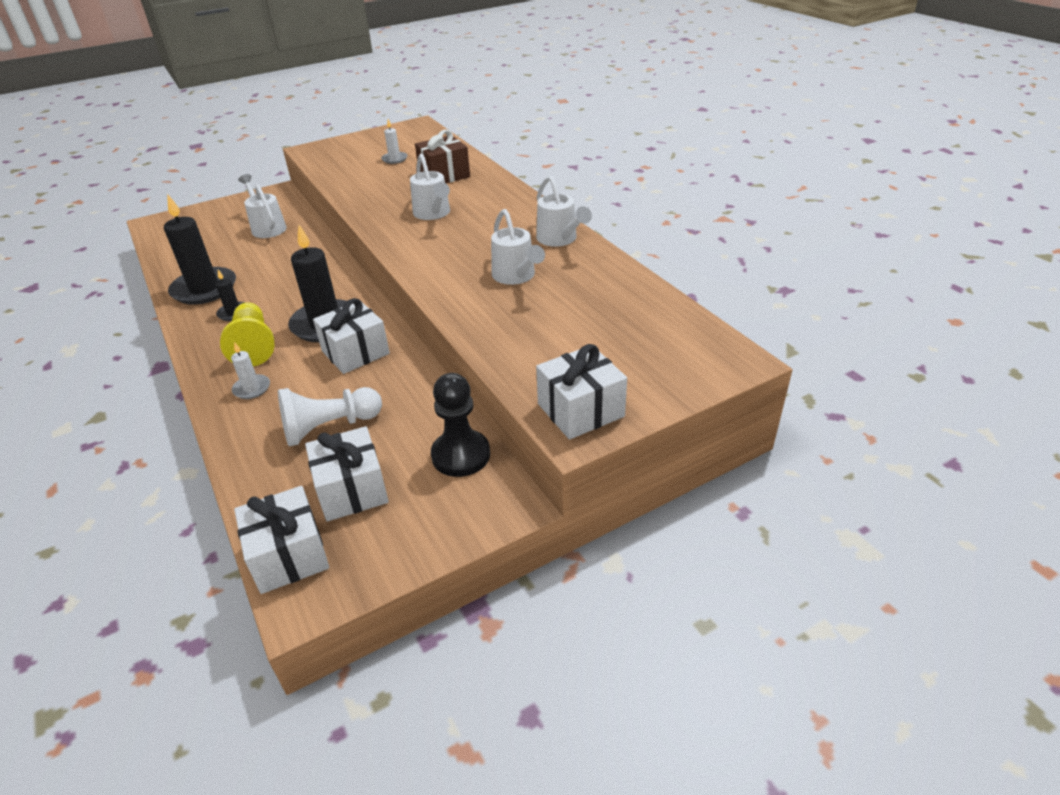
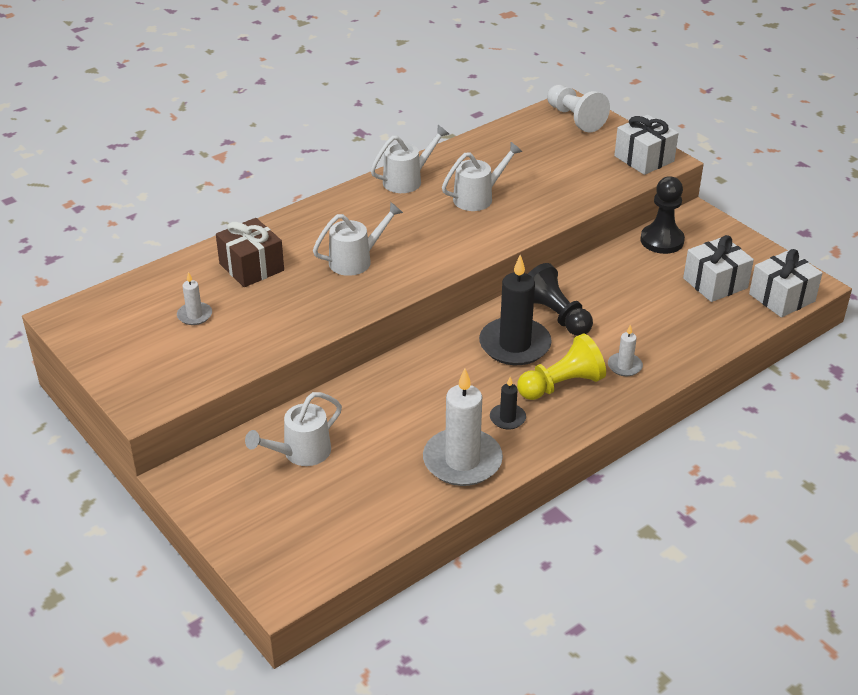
camera: 100 degrees left, 0 degrees up
(204, 289) = (462, 461): black candle -> white candle
(329, 427) = (657, 308): white pawn -> white pawn (575, 118)
(355, 352) = (555, 315): white gift -> black pawn

